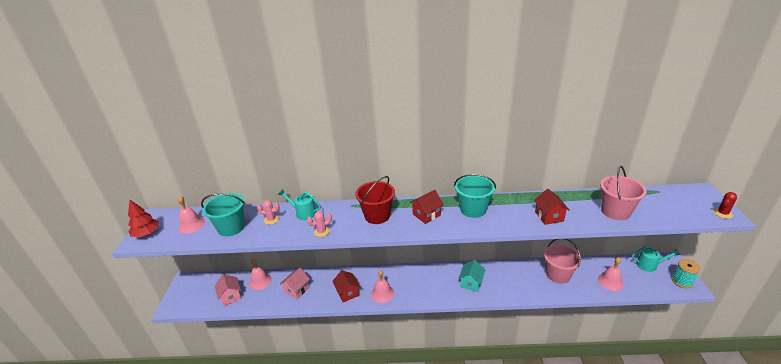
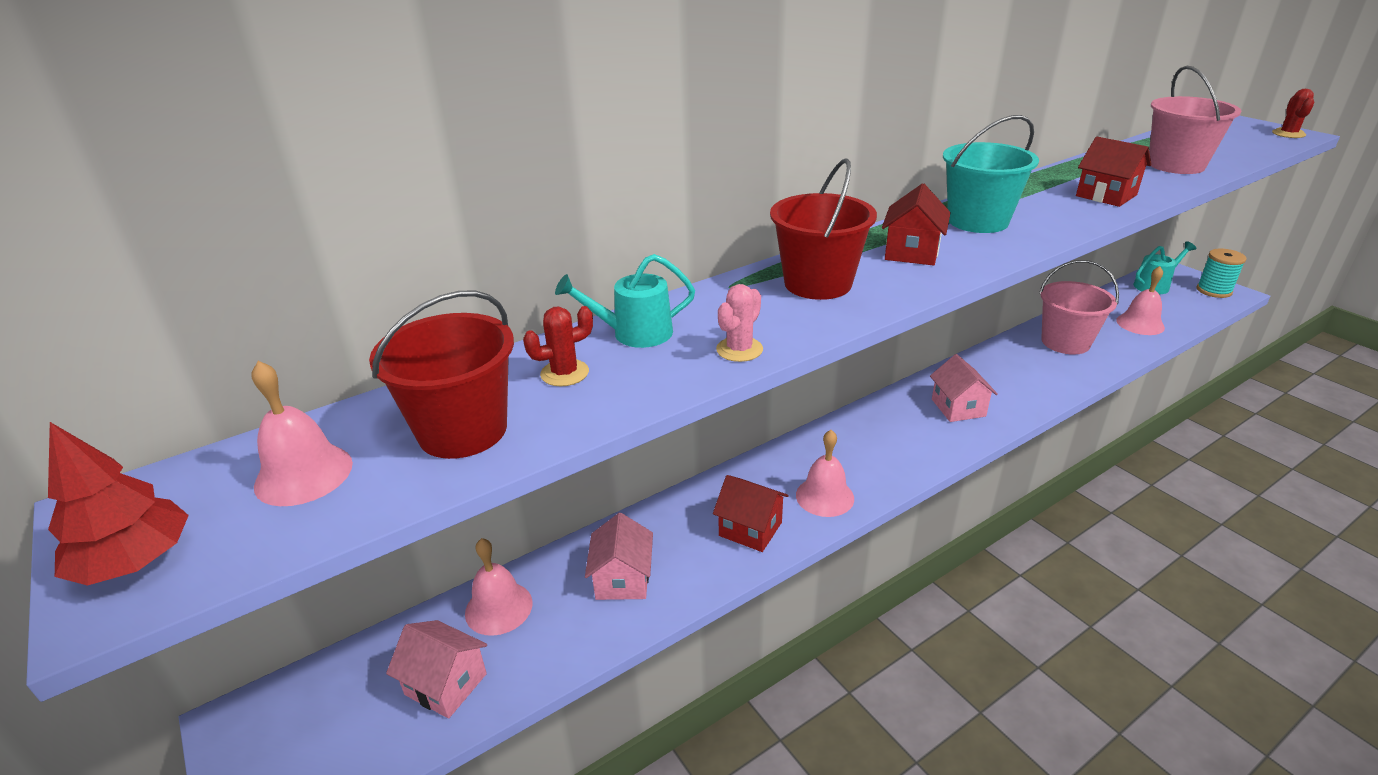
camera: 35 degrees left, 0 degrees up
(231, 227) = (463, 430): turquoise bucket -> red bucket
(271, 219) = (564, 373): pink cactus -> red cactus
(471, 283) = (958, 408): turquoise house -> pink house

